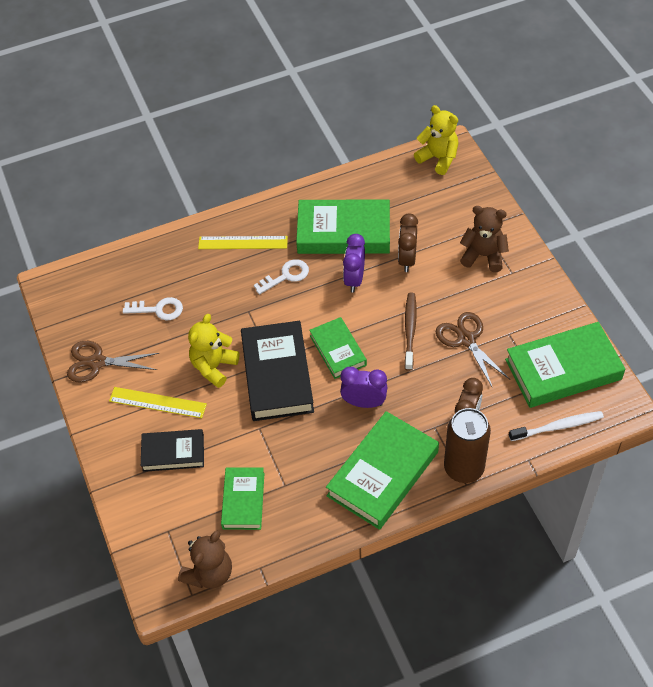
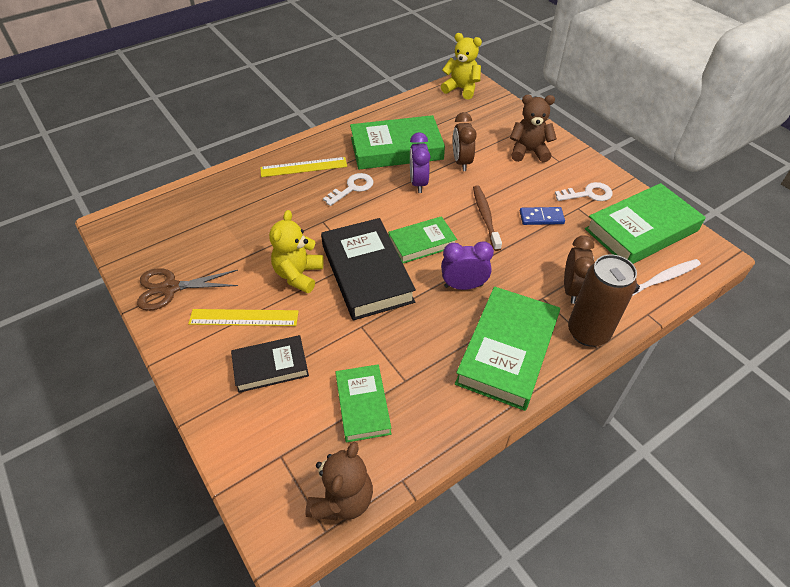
camera: 15 degrees left, 5 degrees down
(158, 309) = (230, 231): white key -> white key (588, 194)
(338, 350) = (422, 243): green book -> green book turned 75 degrees counterclockwise
(466, 339) = (541, 218): brown scissors -> blue domino

